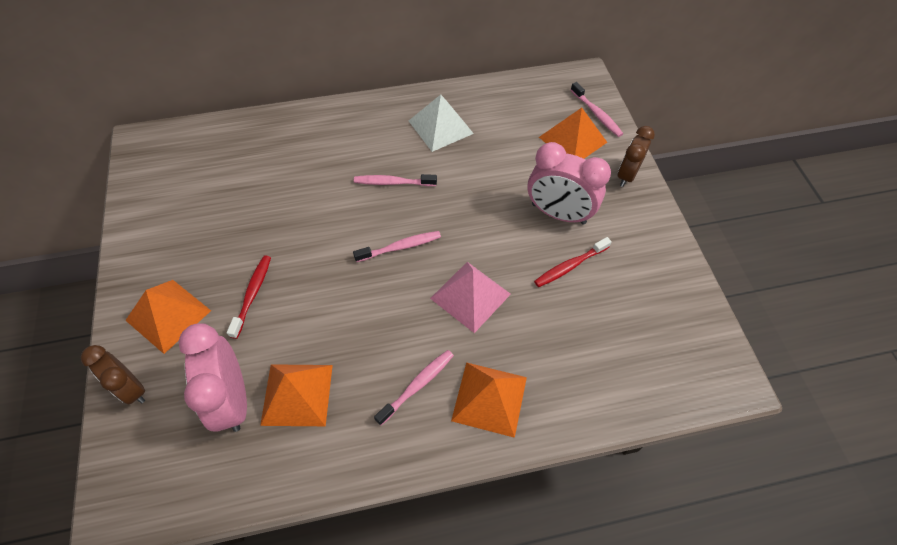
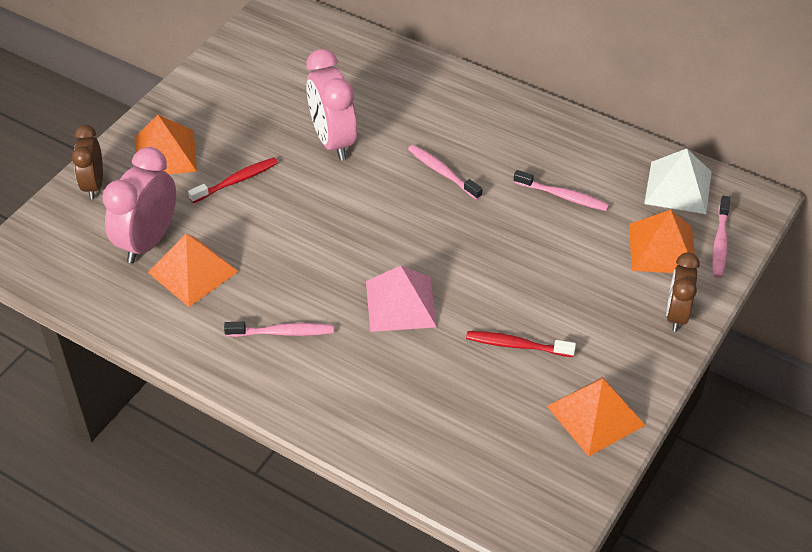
camera: 45 degrees right, 10 degrees down
(400, 247) = (388, 226): pink toothbrush -> pink toothbrush (563, 196)
(441, 127) = (543, 154): white pyramid -> white pyramid (678, 187)
(489, 398) = (325, 383): orange pyramid -> orange pyramid (595, 415)
(558, 214) = (562, 298): pink clock -> pink clock (333, 141)
(627, 175) = (676, 315): brown clock -> brown clock turned 60 degrees counterclockwise

